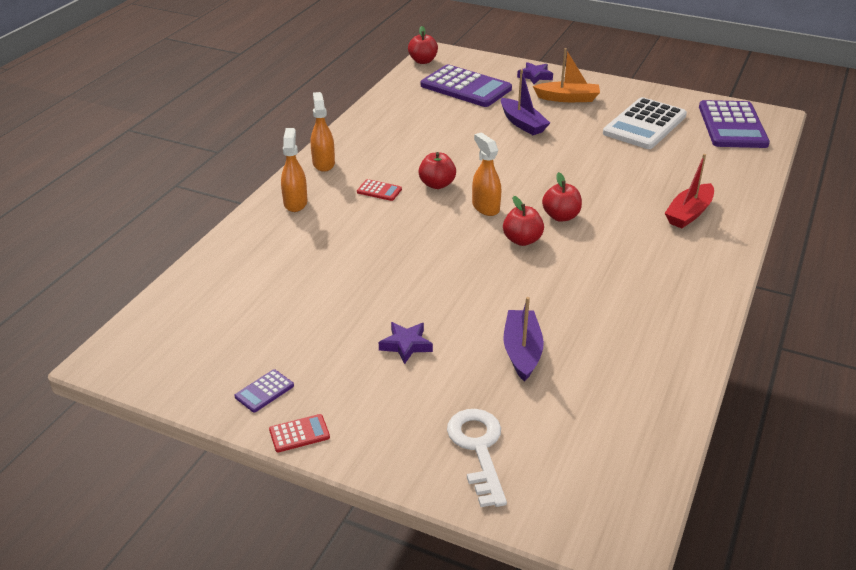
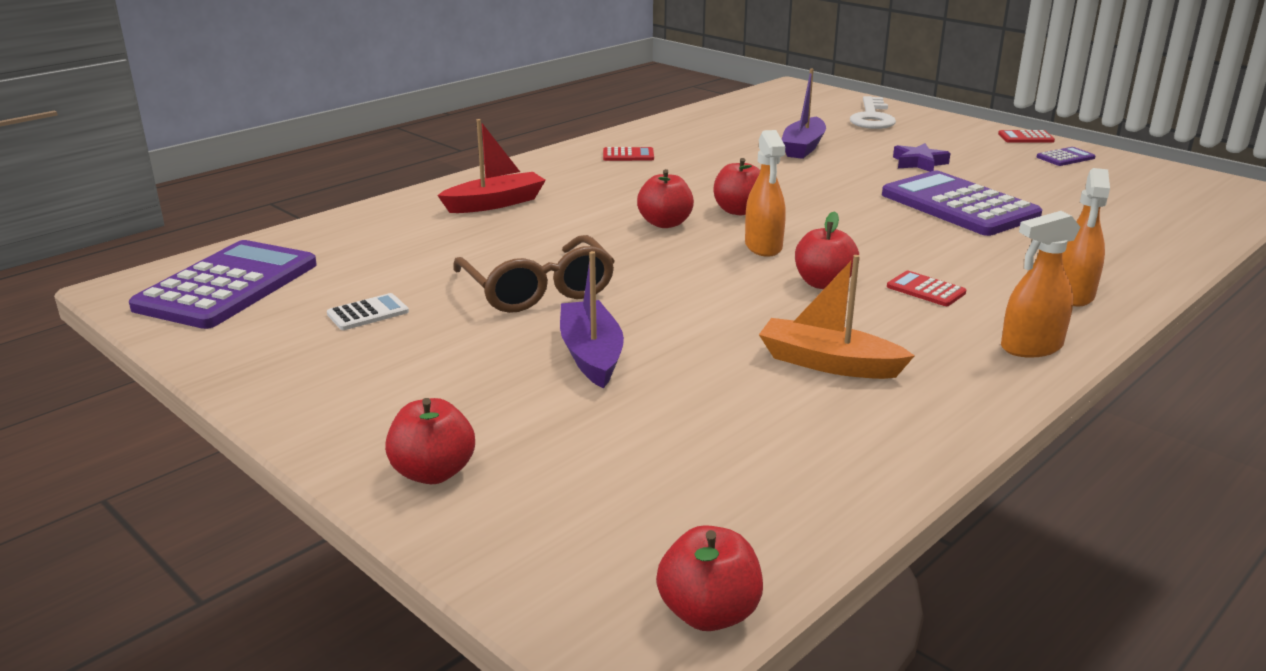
camera: 160 degrees left, 10 degrees down
(323, 163) = (1031, 347): orange spray bottle -> orange spray bottle turned 60 degrees clockwise
(465, 87) = (643, 473): purple calculator -> purple calculator (959, 205)
(535, 76) = (433, 472): purple star -> red apple
(567, 98) = (434, 393): orange boat -> orange boat (828, 363)
(582, 151) = (538, 290): none -> brown glasses
(644, 124) = (368, 313): white calculator -> white calculator, size x0.41
(663, 299) = (628, 155): none -> red calculator

